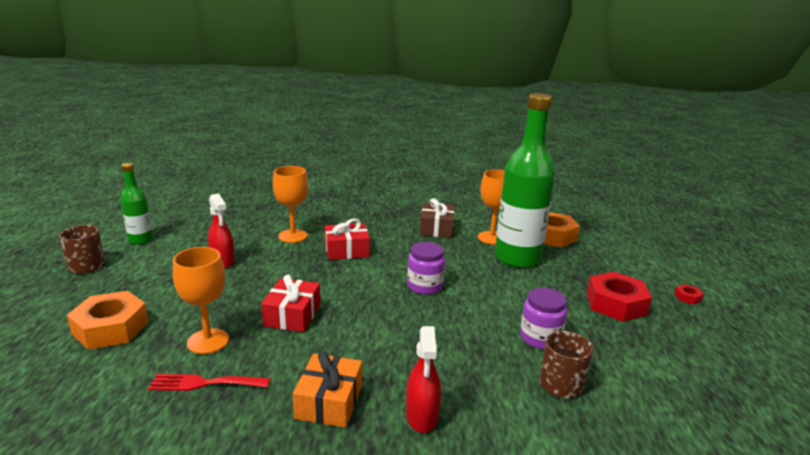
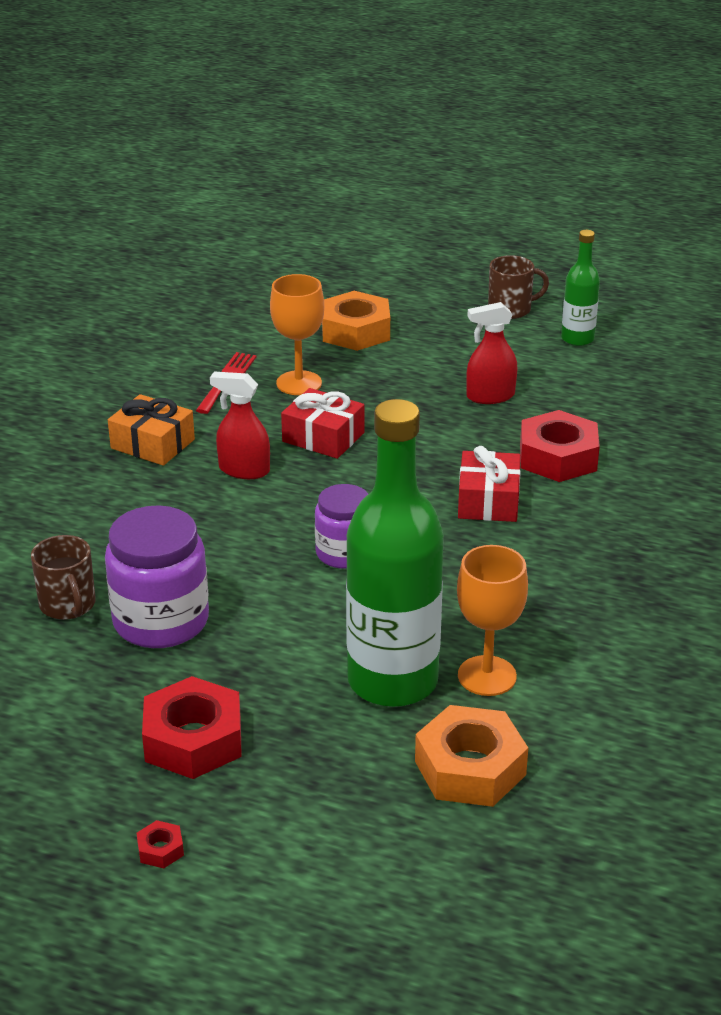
camera: 110 degrees right, 10 degrees up
(293, 236) = (558, 457): orange goblet -> red nut
(422, 416) = (92, 493): red spray bottle -> red spray bottle (244, 470)
(436, 229) = (548, 615): brown gift -> none
(540, 338) = (161, 621): purple jar -> purple jar, size x1.58

